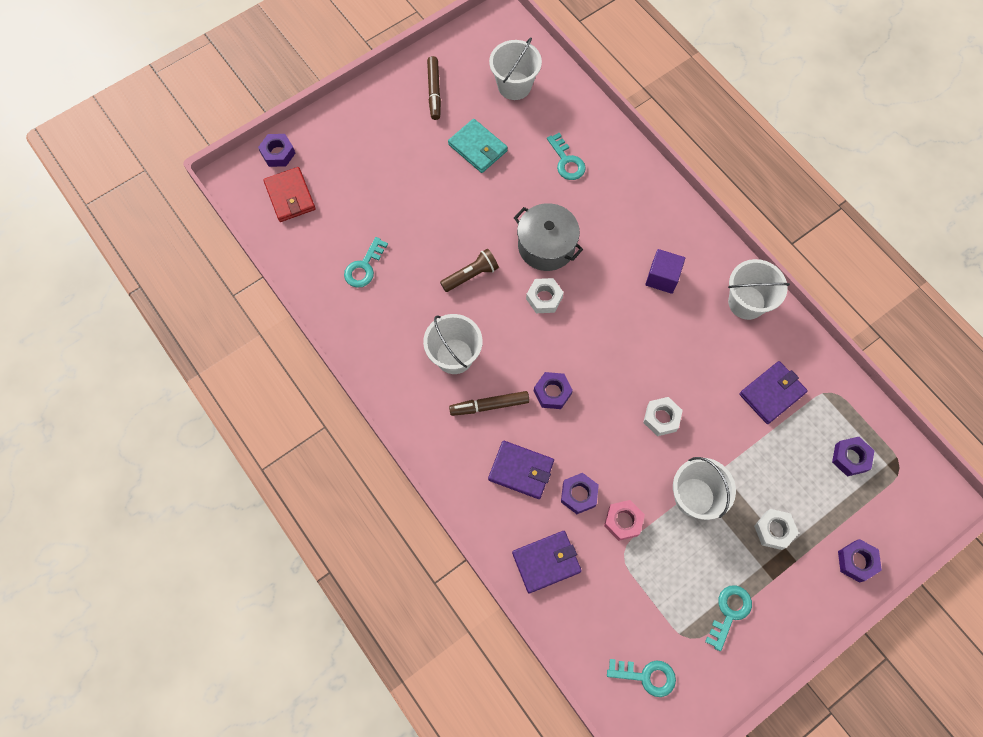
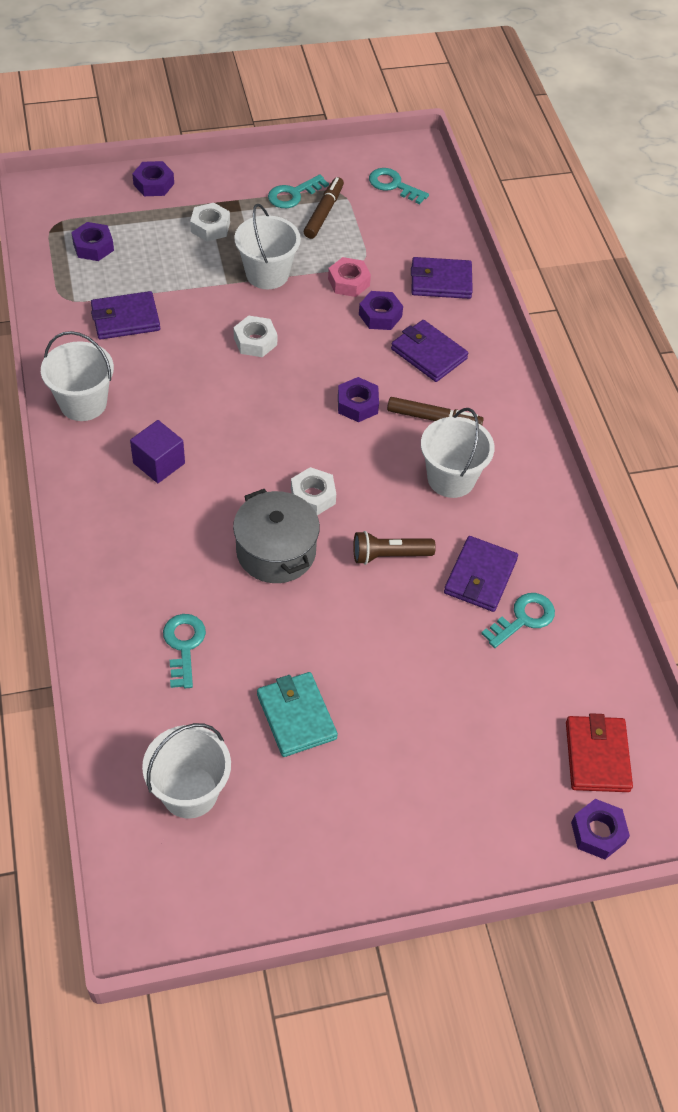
camera: 160 degrees left, 15 degrees down
(404, 285) = (480, 576): none -> purple wallet
(434, 91) = (317, 835): brown marker -> brown marker (323, 213)

